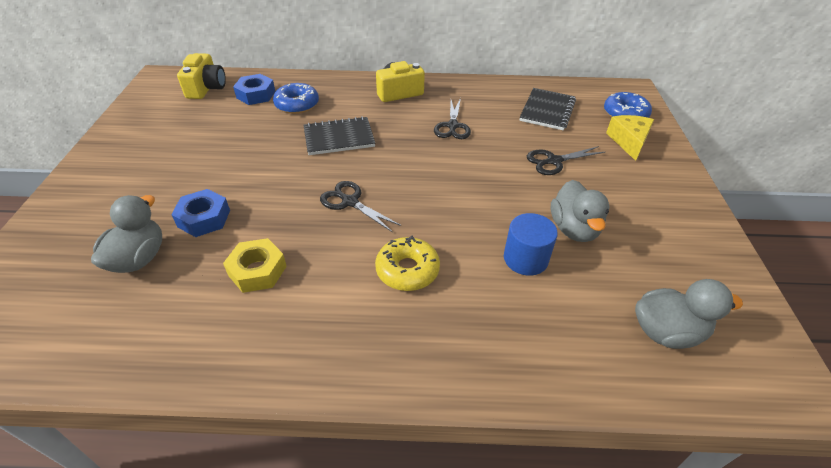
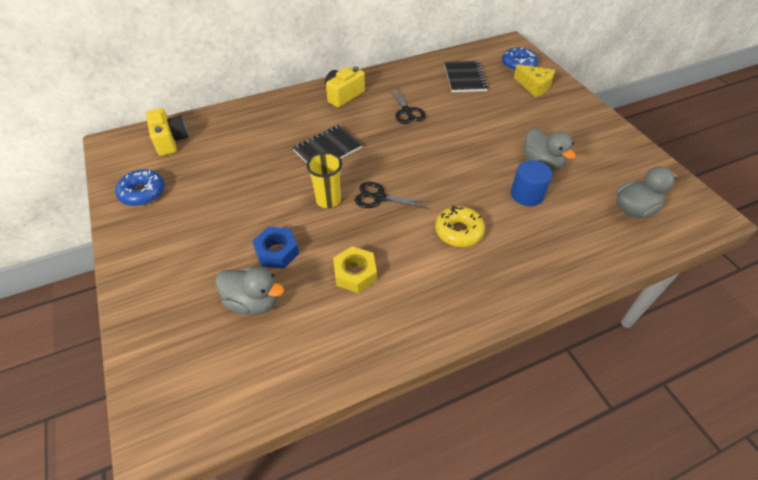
camera: 25 degrees left, 5 degrees up
(139, 258) = (253, 302): grey duck -> grey duck turned 120 degrees clockwise
(256, 94) = (223, 133): blue nut -> none
(296, 186) = (328, 200): none -> yellow cup
(297, 104) = (268, 131): blue donut -> blue donut (143, 193)
(554, 161) = (496, 117): black scissors -> none
(629, 141) = (534, 86): yellow cheese -> yellow cheese turned 150 degrees clockwise

